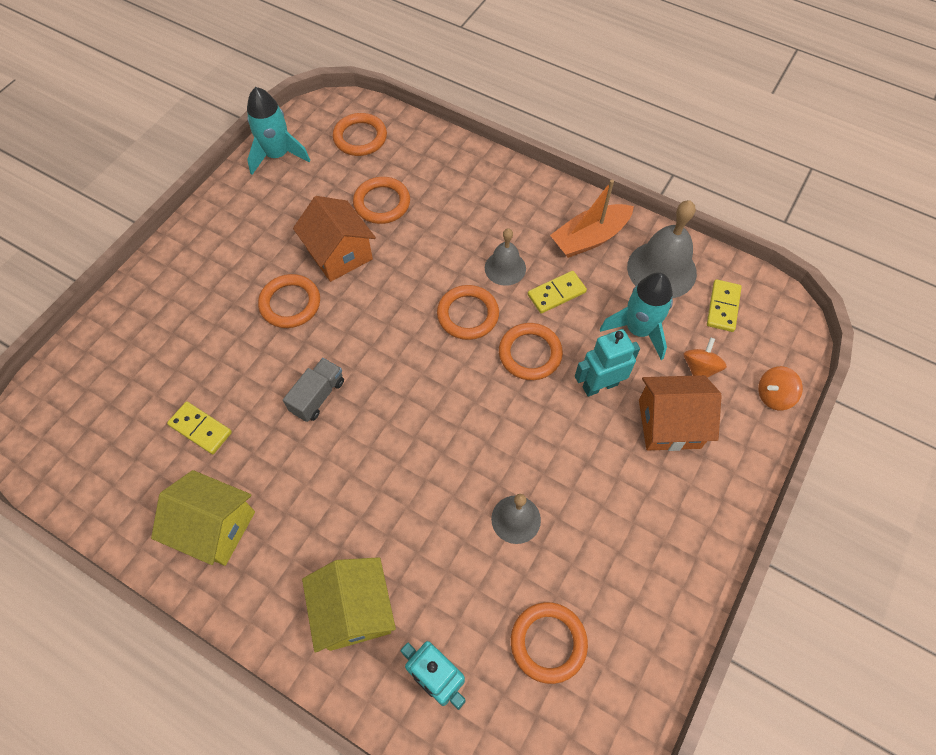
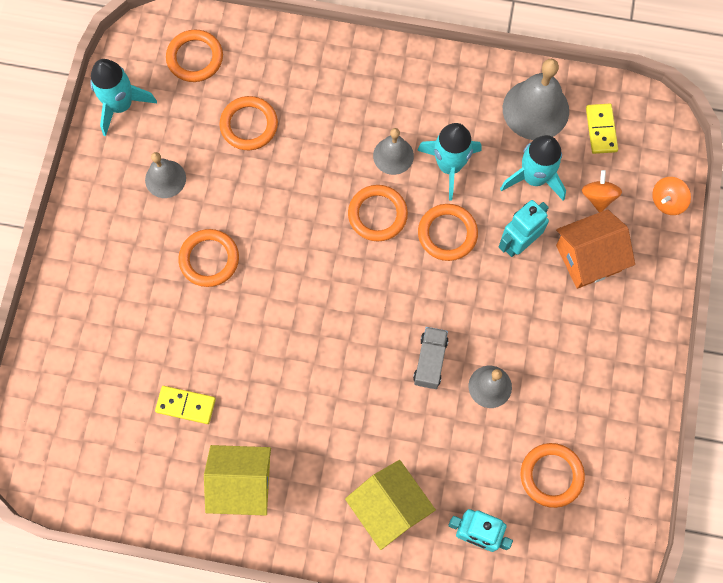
camera: 20 degrees left, 10 degrees up
(285, 224) = (165, 179): none -> grey bell
(318, 396) = (276, 339): grey truck -> grey truck (430, 361)
(339, 254) = (232, 193): orange house -> none
(556, 293) = (449, 166): yellow domino -> turquoise rocket
(589, 238) = (460, 98): orange boat -> none

